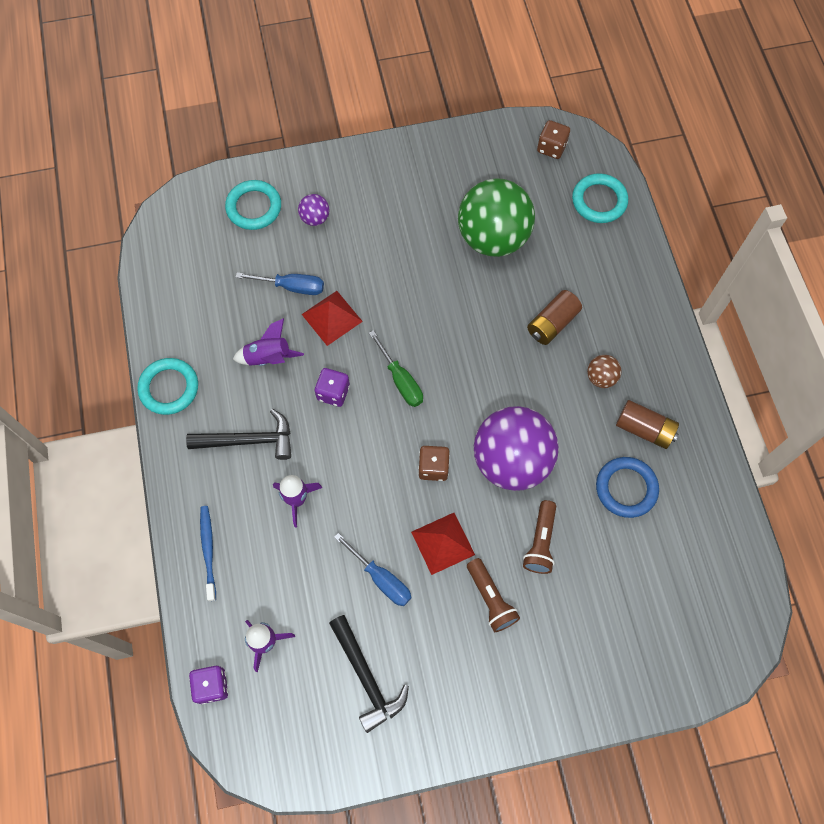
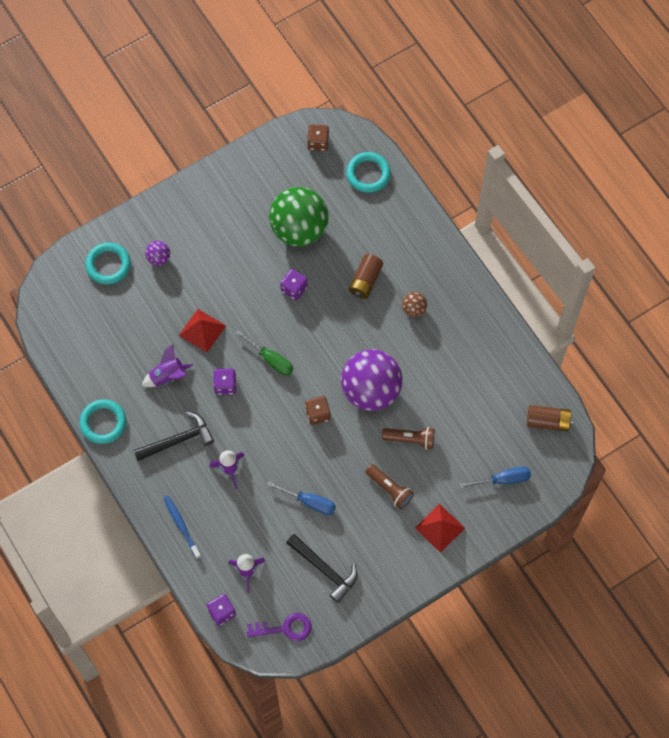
camera: 20 degrees left, 0 degrees up
(285, 740) = (285, 628): none -> purple key
(292, 287) = (163, 317): blue screwdriver -> blue screwdriver (503, 479)
(443, 543) = (343, 463): red pyramid -> red pyramid (440, 528)
(461, 305) = (294, 289): none -> purple dice
(540, 542) = (410, 439): brown flashlight -> brown flashlight turned 75 degrees counterclockwise
(626, 488) = (457, 382): blue ring -> none
(644, 429) = (456, 336): brown battery -> brown battery (548, 421)

